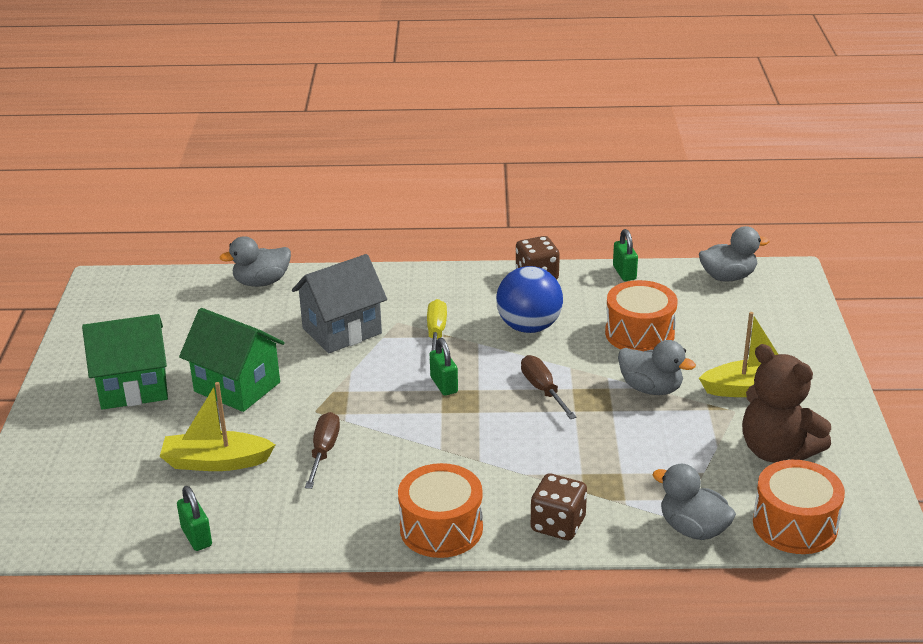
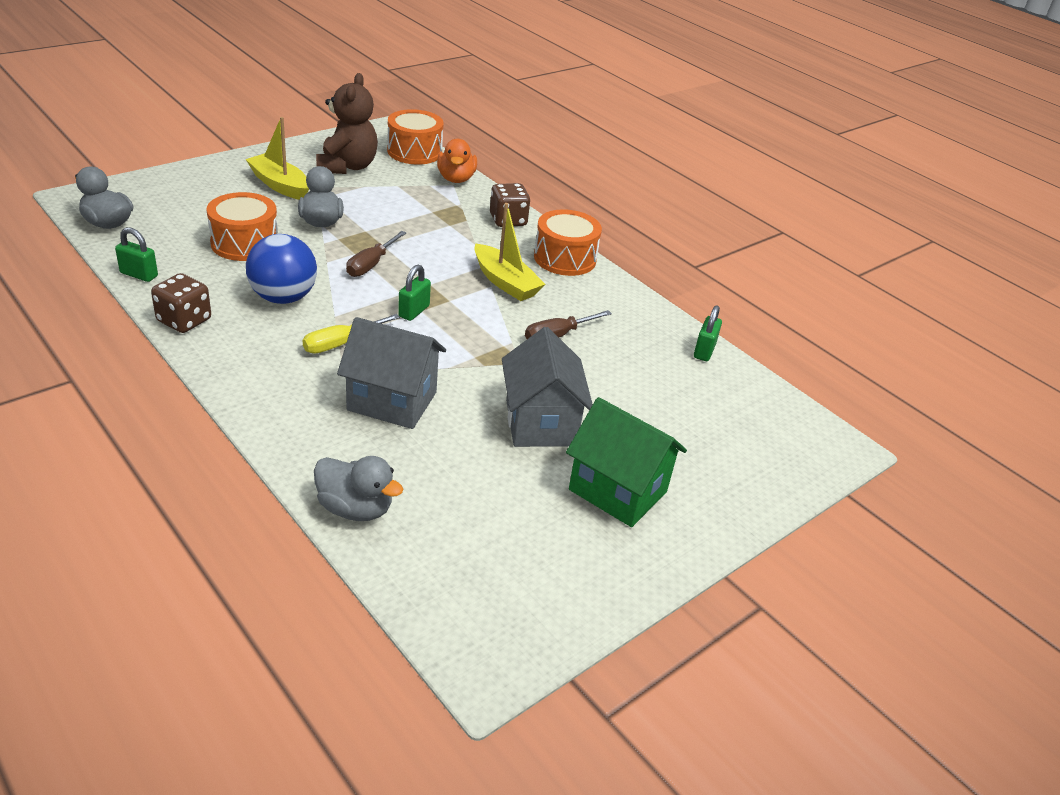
camera: 135 degrees left, 5 degrees up
(216, 462) = (633, 382): yellow boat -> yellow boat (505, 282)
(237, 387) = (540, 423): green house -> grey house
(624, 273) = (139, 274): green padlock -> green padlock turned 75 degrees clockwise
(693, 529) = (456, 179): grey duck -> orange duck

